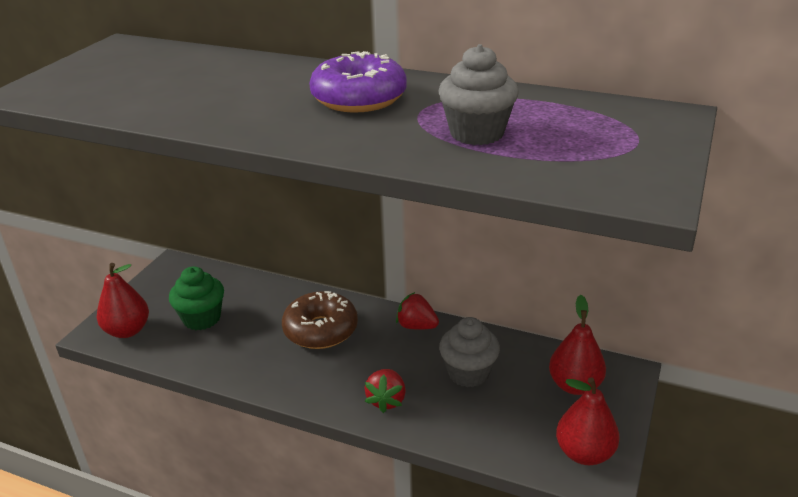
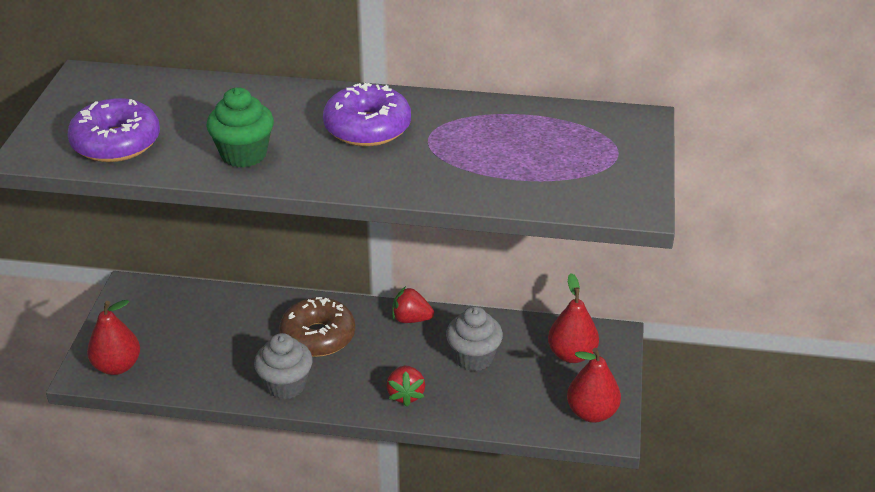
camera: 15 degrees left, 5 degrees up
(104, 91) = (116, 143): none -> purple donut
(202, 318) = (190, 342): green cupcake -> green cupcake (244, 154)
(477, 133) = (486, 158): grey cupcake -> grey cupcake (286, 385)

